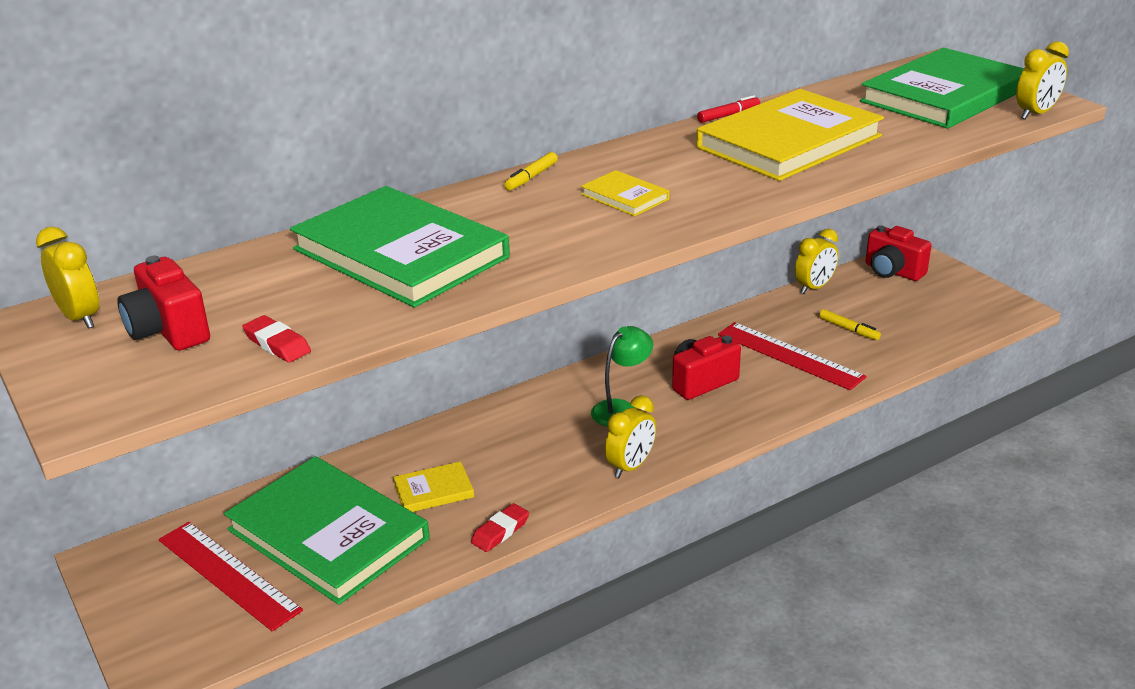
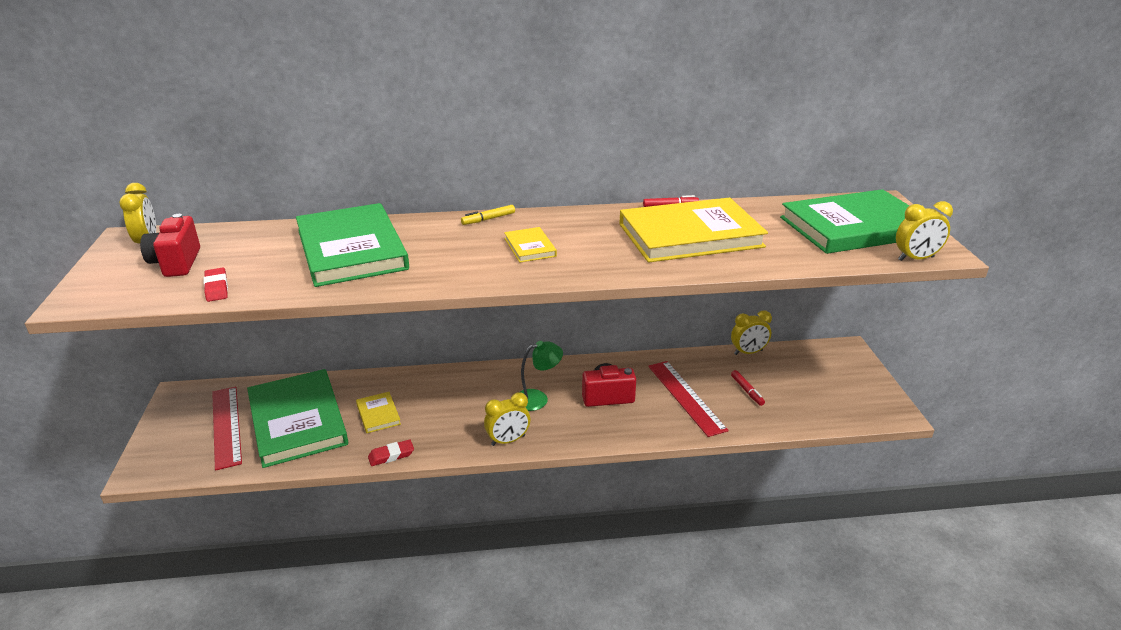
camera: 25 degrees right, 0 degrees up
(434, 490) = (378, 414): yellow book -> yellow book turned 60 degrees clockwise
(849, 329) = (747, 391): yellow marker -> red marker
(892, 271) = (819, 357): red camera -> none

